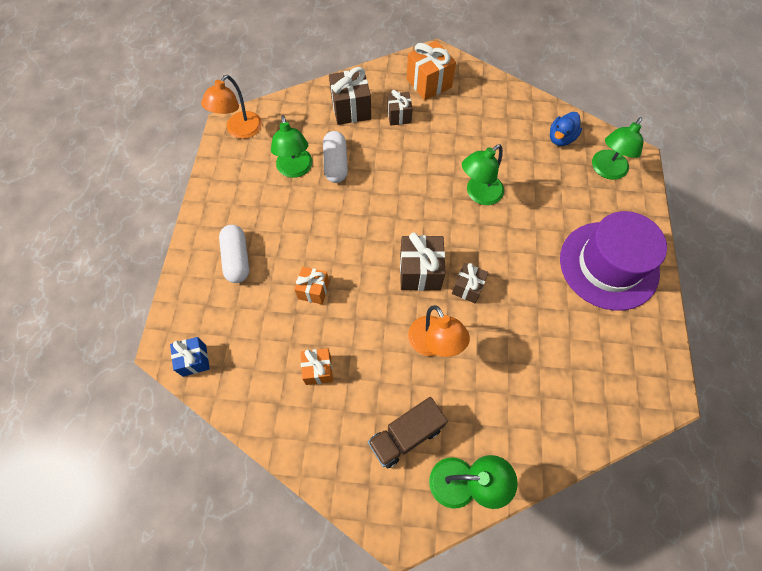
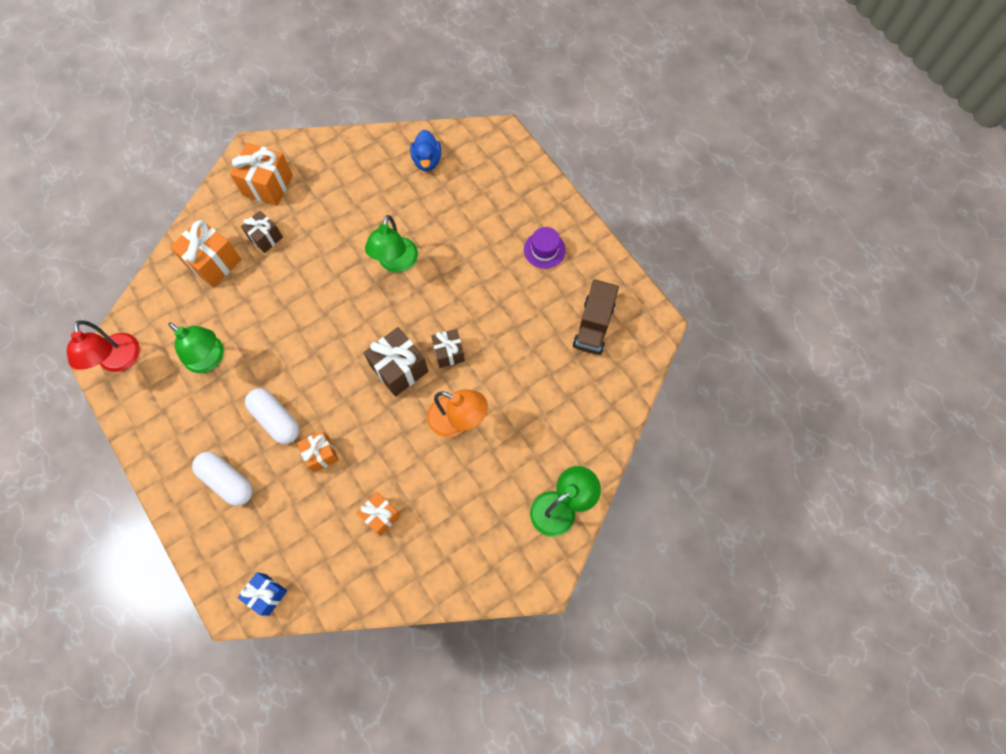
camera: 40 degrees left, 5 degrees up
(240, 131) = (119, 361): orange lamp -> red lamp
(336, 164) = (244, 326): white capsule -> white capsule (276, 419)
(351, 109) = (213, 262): brown gift -> orange gift
(406, 435) = (491, 508): brown truck -> brown truck (593, 326)
(606, 170) = (485, 165): green lamp -> none
(608, 265) = (544, 250): purple hat -> purple hat, size x0.43

